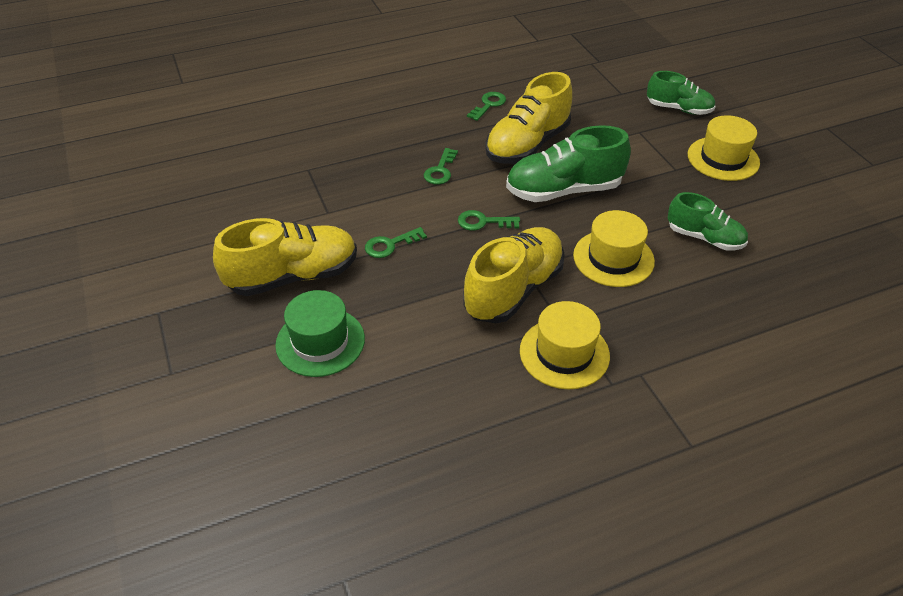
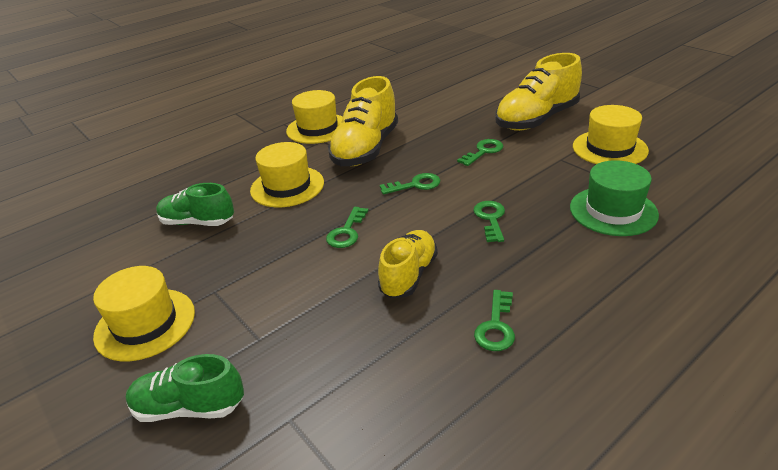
camera: 165 degrees right, 10 degrees down
(271, 211) = (609, 148): none -> yellow hat
(320, 342) = (481, 99): green hat -> green hat (613, 211)
(527, 145) = (409, 275): yellow shoe -> yellow shoe, size x0.62
(563, 190) = (347, 232): green shoe -> green key

